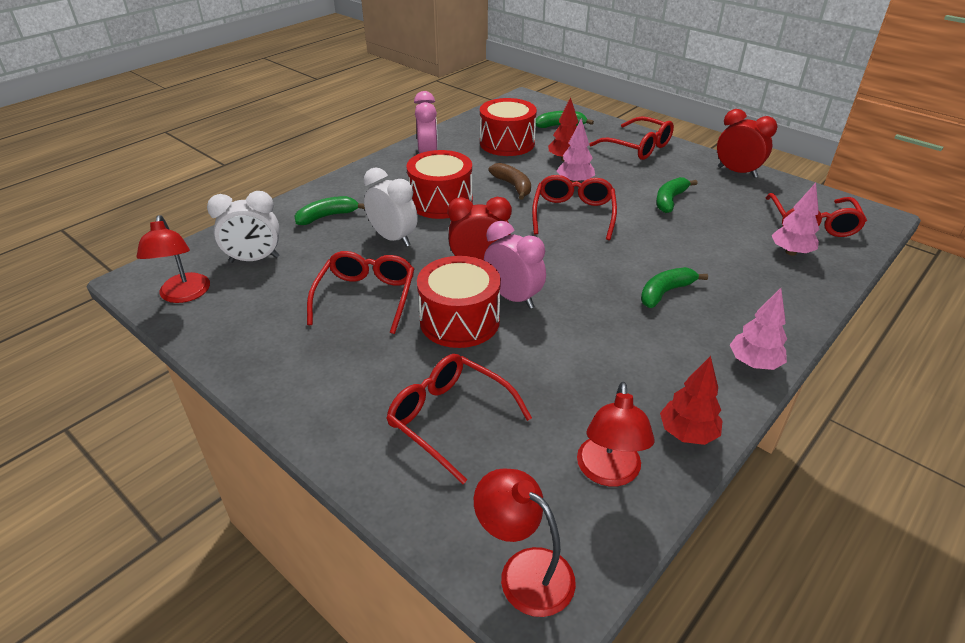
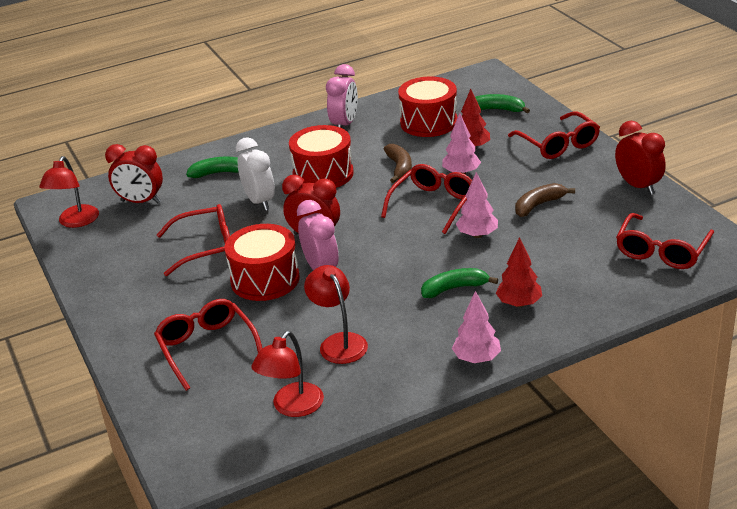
camera: 25 degrees right, 5 degrees down
(254, 259) = (141, 202): white clock -> red clock
(366, 297) = (206, 247): red glasses -> red glasses turned 45 degrees clockwise
(524, 571) = (189, 449): red lamp -> red lamp (339, 342)
(670, 200) = (538, 205): green banana -> brown banana
(687, 433) = (373, 396): red tree -> red tree (519, 303)
(790, 252) = (609, 274): pink tree -> pink tree (477, 235)

